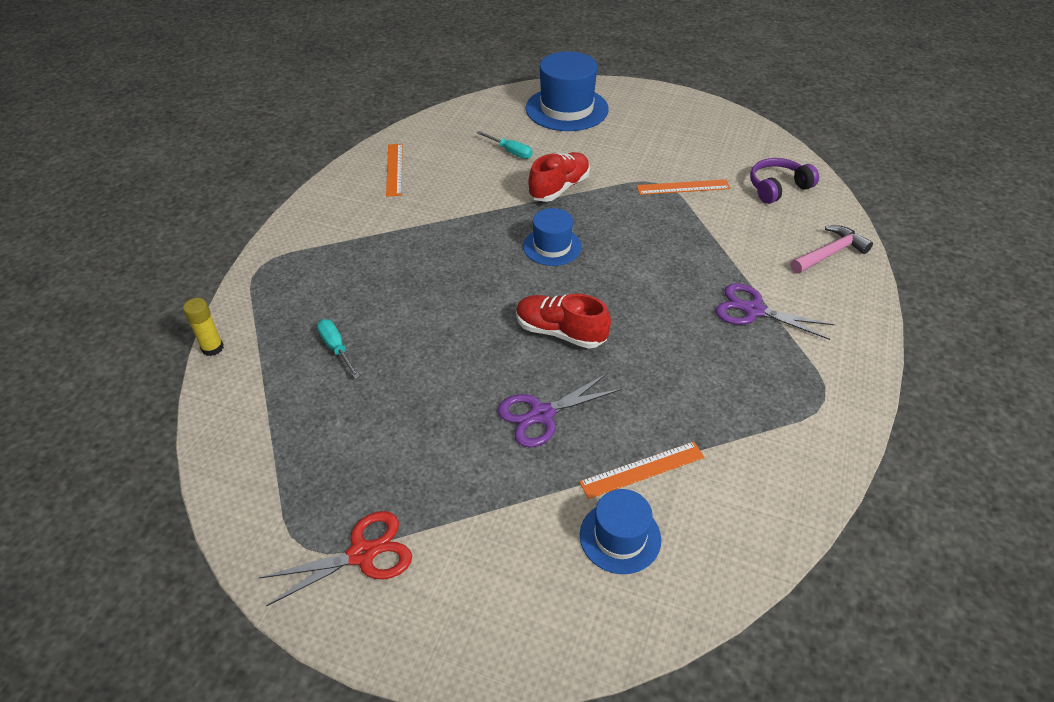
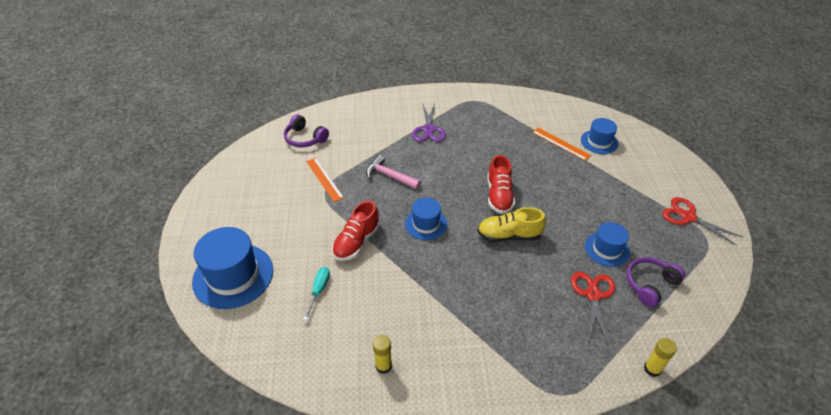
camera: 115 degrees left, 0 degrees up
(300, 415) = (650, 284): none -> purple headphones
(336, 348) = (593, 295): turquoise screwdriver -> red scissors
(387, 402) = (607, 249): none -> blue hat
(394, 169) = (383, 366): orange ruler -> yellow glue stick
(482, 312) = (509, 235): none -> yellow shoe
(541, 415) = (560, 184): purple scissors -> none
(559, 188) = (356, 242): red shoe -> red shoe turned 75 degrees counterclockwise
(830, 253) = (362, 111): pink hammer -> pink hammer (389, 176)

